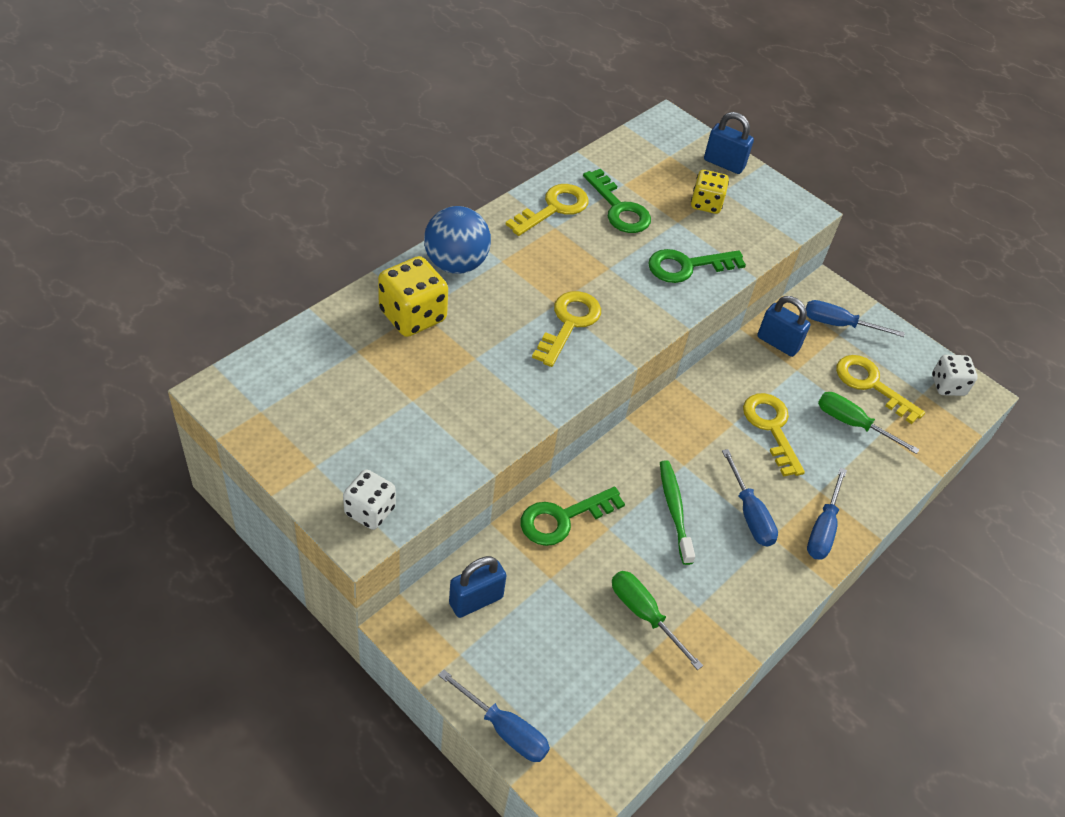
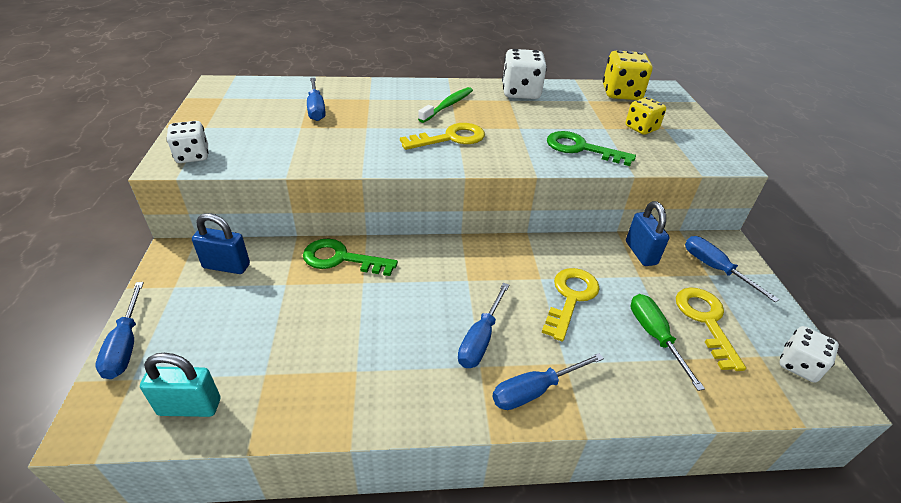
camera: 45 degrees right, 10 degrees down
(390, 363) = (316, 109): none -> blue screwdriver
(413, 316) = (361, 98): yellow dice -> yellow dice (621, 94)
(456, 264) = (422, 90): blue ball -> none
(554, 208) = (521, 93): yellow key -> white dice
(619, 209) = (567, 108): green key -> none
(624, 727) = (190, 407): none -> turquoise padlock
(644, 614) = (311, 346): green screwdriver -> none
(674, 510) = (423, 300): green toothbrush -> green toothbrush (448, 105)
(724, 164) = (684, 117): blue padlock -> none

